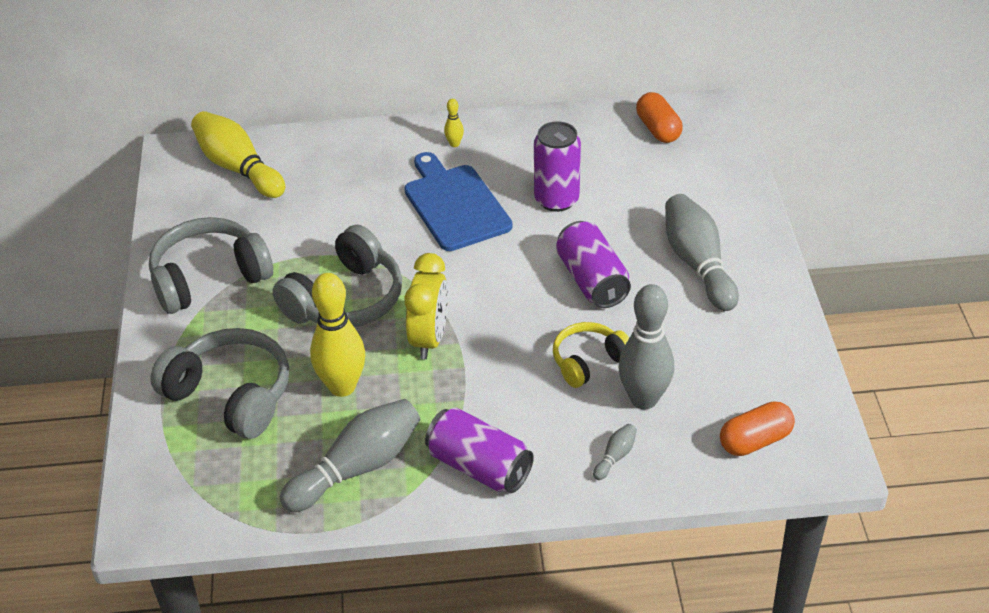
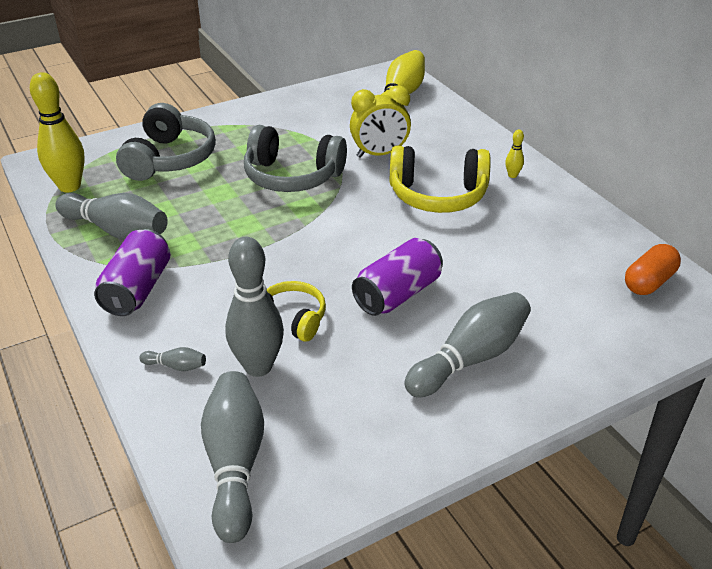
camera: 65 degrees right, 5 degrees down
(209, 278) = (279, 118): grey headphones -> none
(342, 387) = (198, 201): yellow bowling pin -> yellow bowling pin (69, 186)
(429, 339) = (271, 226): yellow clock -> yellow clock (379, 154)
(454, 204) = (438, 195): blue cutting board -> yellow headphones
(556, 199) = (489, 246): purple can -> none
(755, 441) = (235, 464): orange capsule -> grey bowling pin

